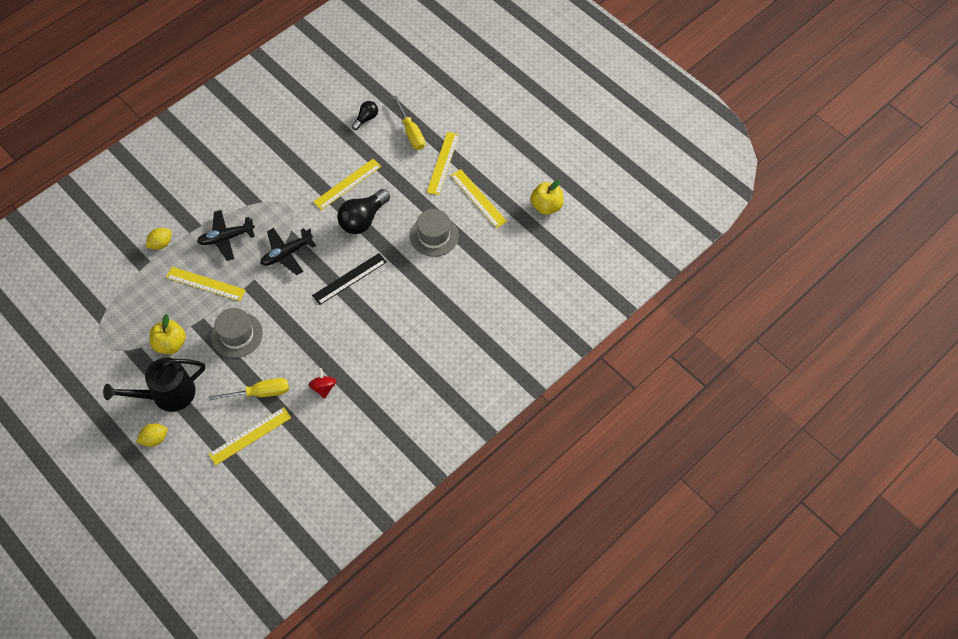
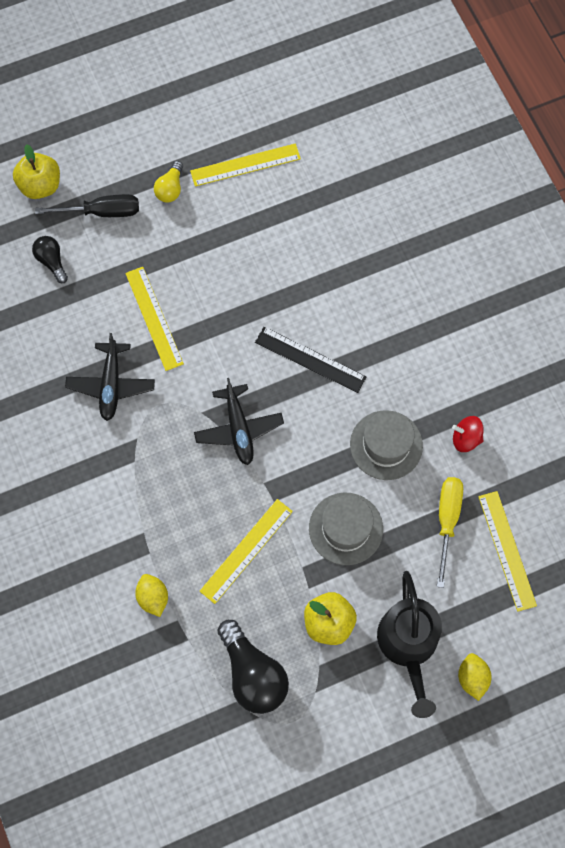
camera: 70 degrees left, 10 degrees up
(226, 238) = (179, 503): black plane -> black plane (111, 385)
(349, 279) = (310, 359): black ruler -> black ruler turned 45 degrees counterclockwise
(363, 219) = (221, 315): black light bulb -> black light bulb (253, 674)
(411, 132) = (102, 212): yellow screwdriver -> black screwdriver
(434, 236) = (283, 236): grey hat -> grey hat (386, 445)
(443, 163) = (170, 189): yellow ruler -> yellow light bulb
(546, 206) = (290, 91): yellow apple -> yellow apple (40, 186)

